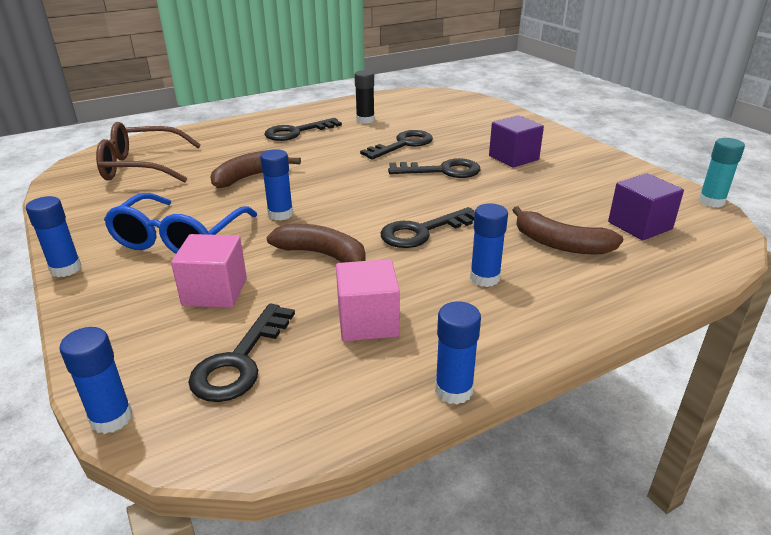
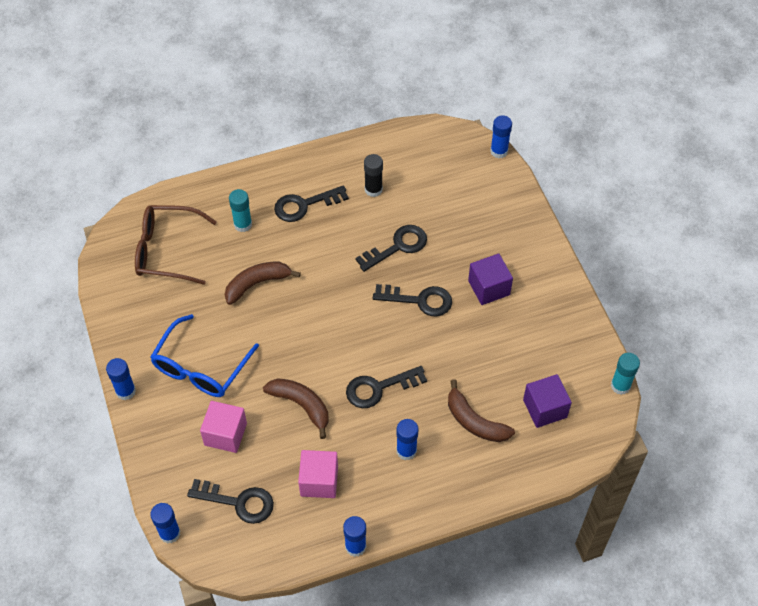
camera: 10 degrees right, 25 degrees up
(230, 146) = (243, 224): none -> turquoise glue stick
(240, 361) = (238, 502): black key -> black key turned 105 degrees counterclockwise
(280, 214) = (276, 346): blue glue stick -> blue glue stick (499, 151)

